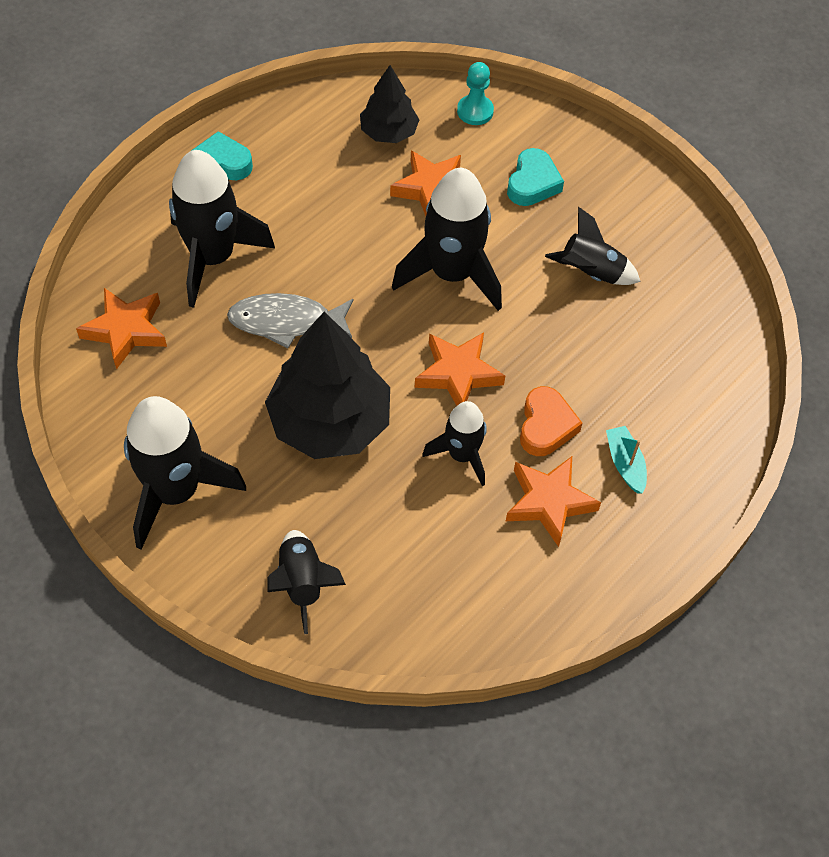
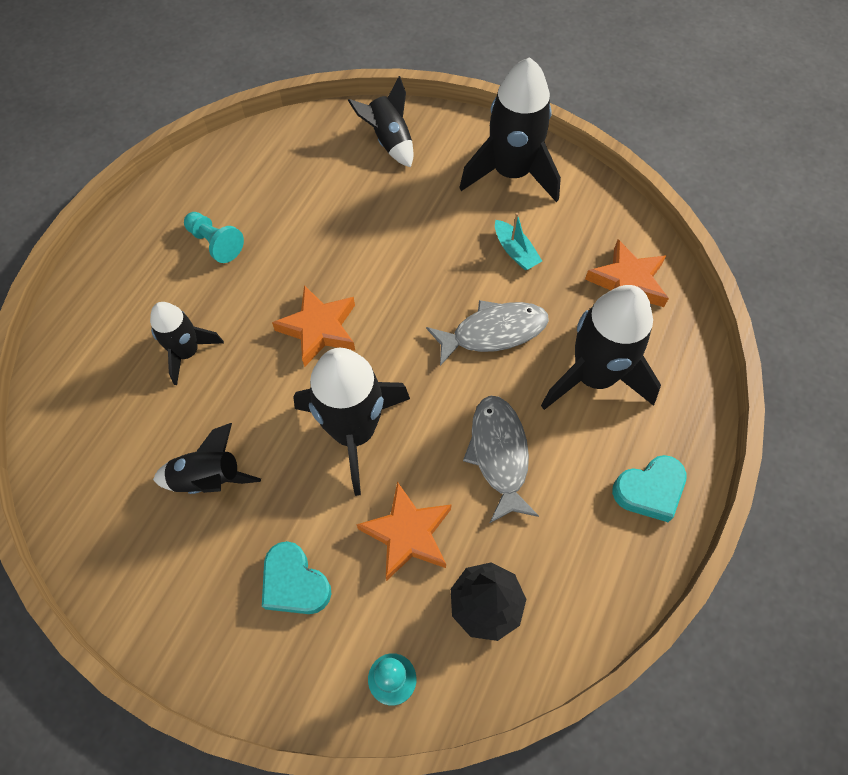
camera: 165 degrees right, 5 degrees up
(330, 422) = (416, 256): black tree -> none
(331, 222) = (499, 454): none -> grey fish
(462, 455) = (296, 260): black rocket -> black rocket (187, 352)
(532, 183) = (294, 583): turquoise heart -> turquoise heart turned 45 degrees counterclockwise
(546, 426) = (229, 304): orange heart -> none
(549, 502) = (215, 243): orange star -> turquoise pawn
(625, 464) = (154, 291): turquoise boat -> turquoise boat (515, 251)

